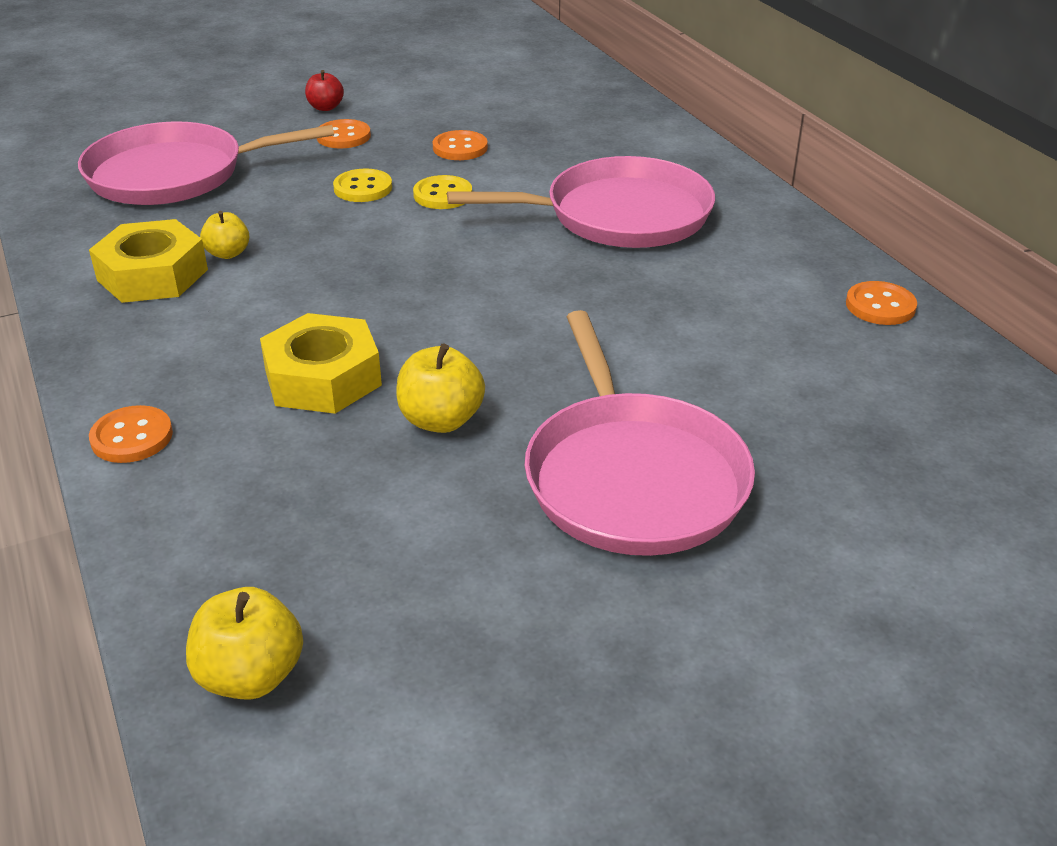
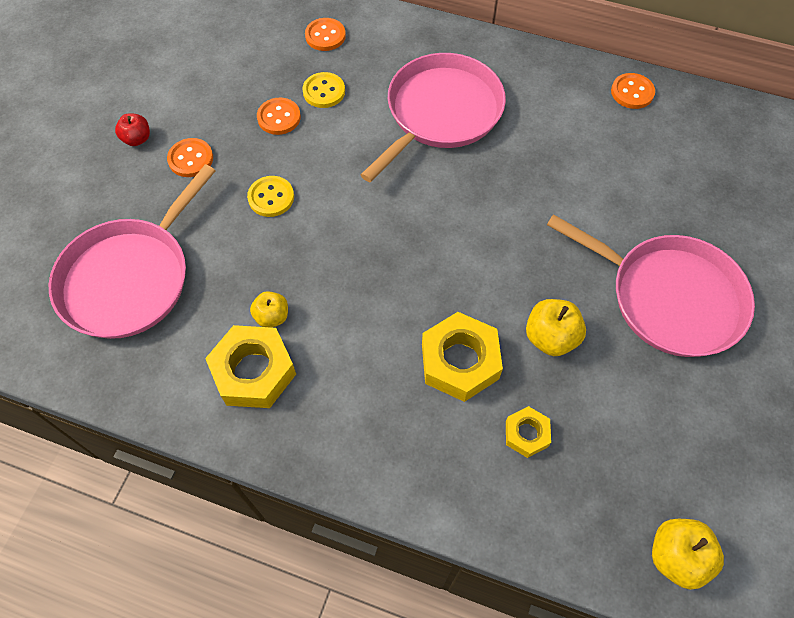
camera: 45 degrees left, 25 degrees up
(132, 437) = (427, 490): orange button -> orange button (325, 36)
(286, 467) = (526, 434): none -> yellow nut
(443, 195) = (326, 168): yellow button -> yellow button (324, 91)

